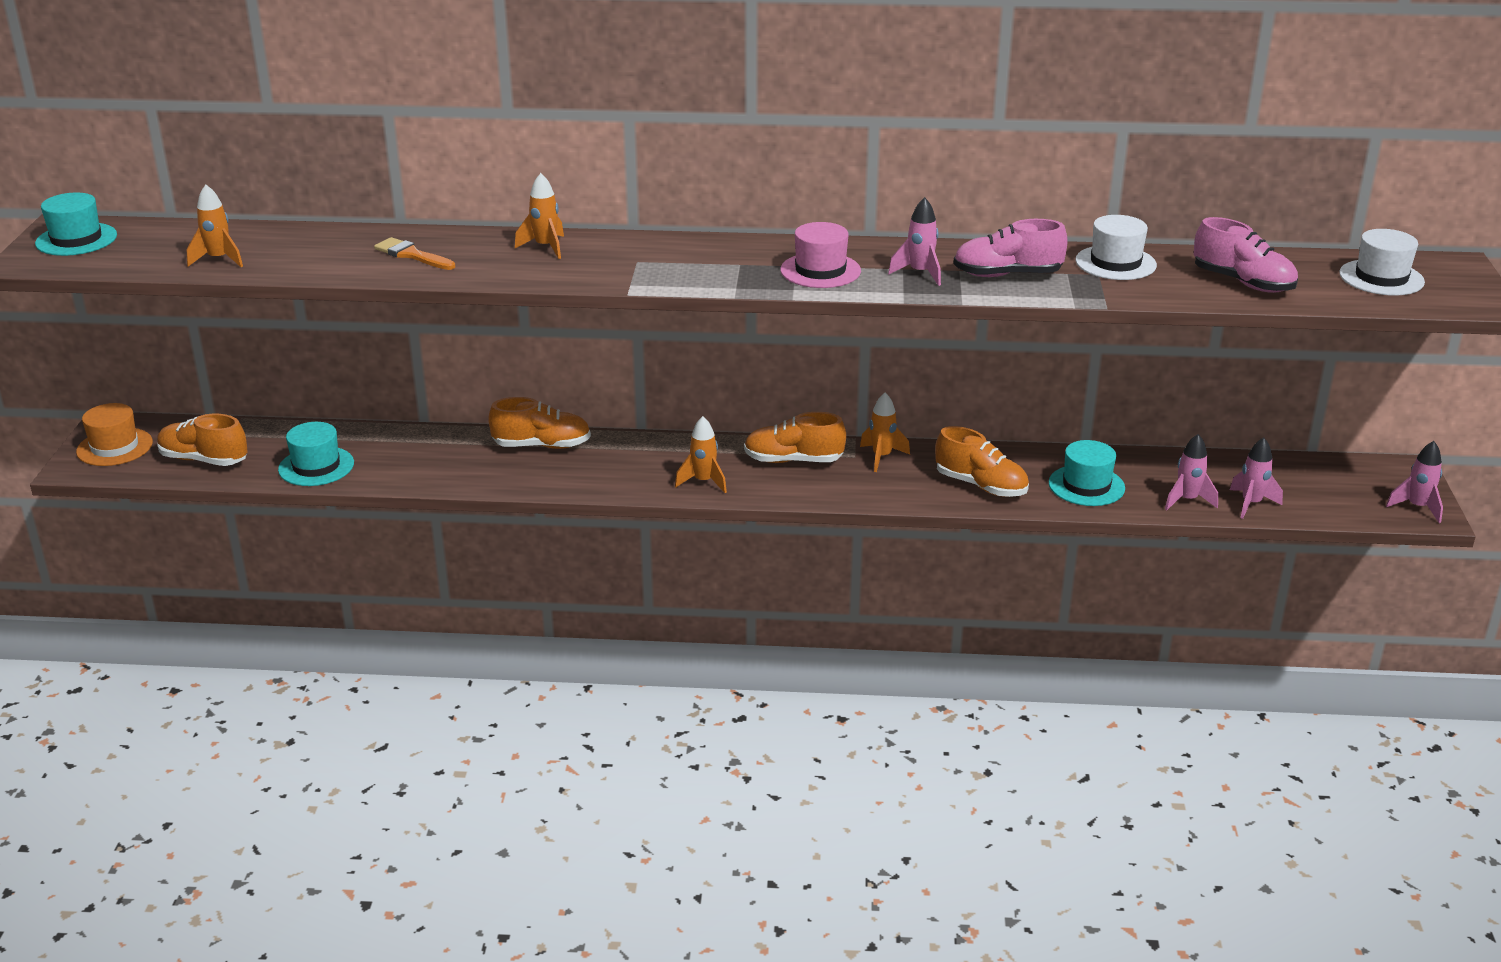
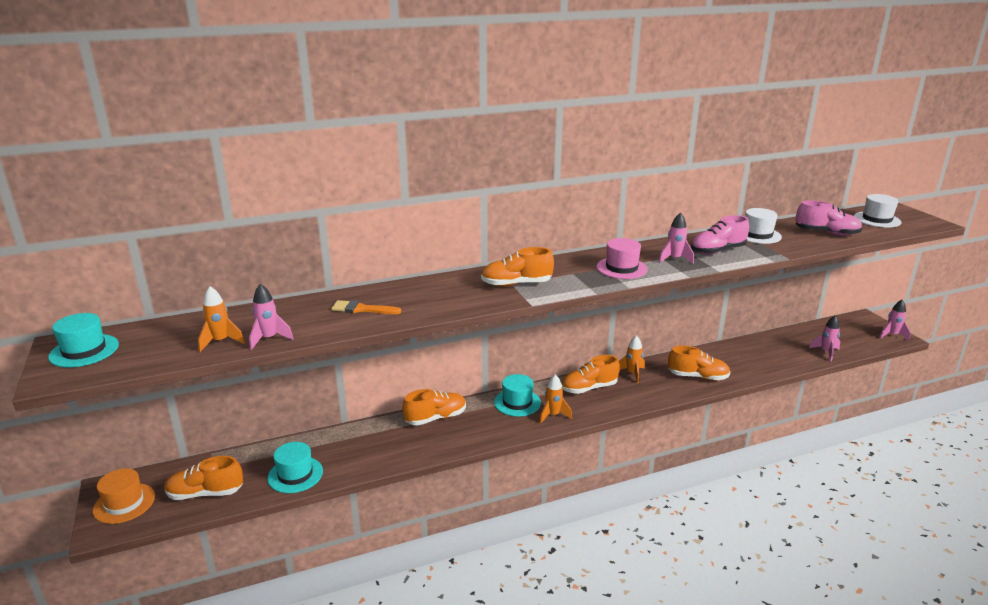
camera: 25 degrees left, 5 degrees down
(545, 247) = (445, 287): orange rocket -> none
(643, 263) = (516, 284): none -> orange shoe
(1086, 486) = (745, 363): turquoise hat -> turquoise hat (517, 402)
(1187, 500) = (797, 358): pink rocket -> pink rocket (269, 339)

